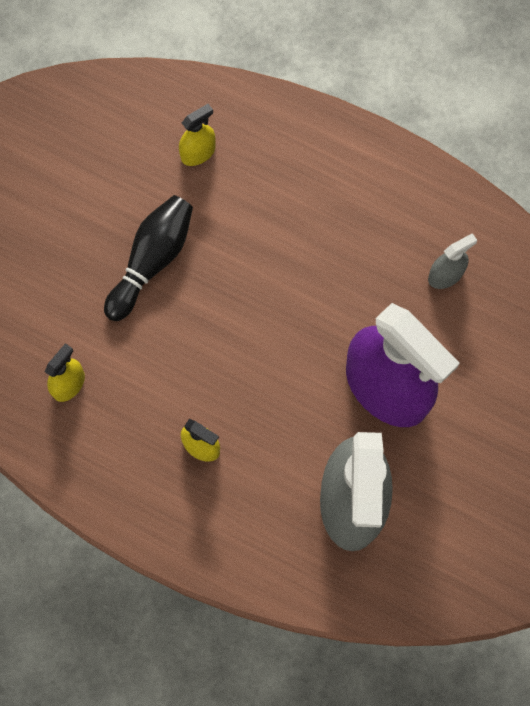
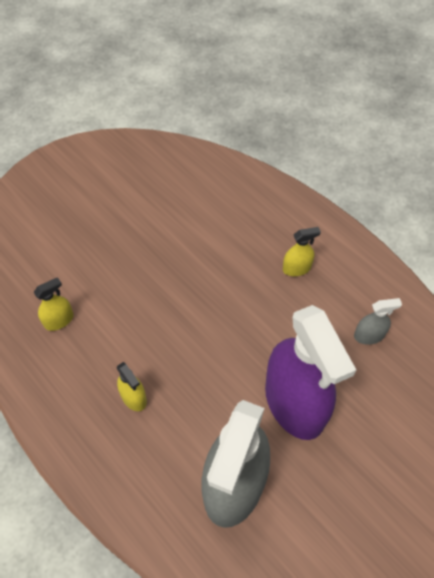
camera: 20 degrees right, 15 degrees down
(152, 261) = (155, 259): black bowling pin -> none
(198, 153) = (217, 202): yellow spray bottle -> yellow spray bottle (296, 268)

